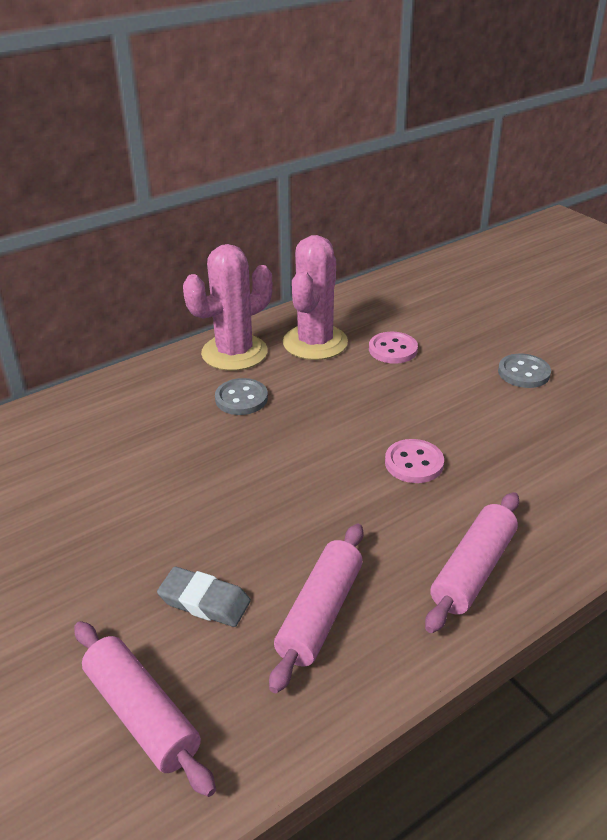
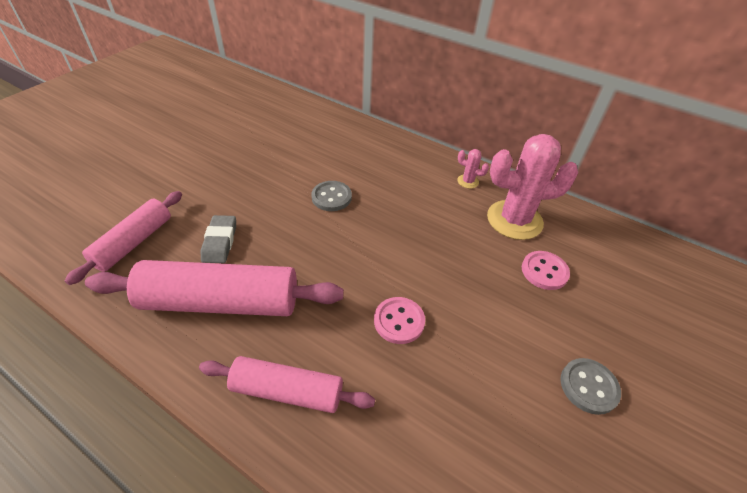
camera: 65 degrees right, 10 degrees up
(234, 353) = (468, 181): pink cactus -> pink cactus, size x0.42
(241, 398) = (418, 200): grey button -> grey button (331, 197)
(320, 614) = (221, 302): pink rolling pin -> pink rolling pin, size x1.60

